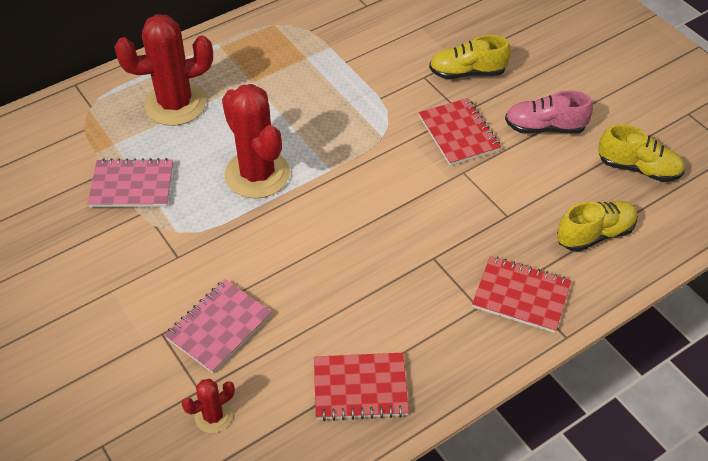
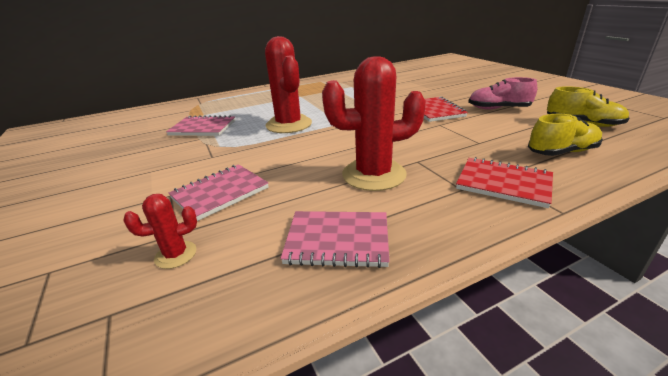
camera: 10 degrees right, 20 degrees down
(175, 104) = (250, 102): red cactus -> red cactus (374, 175)
(360, 388) = (337, 240): red notebook -> pink notebook
(467, 73) = (438, 92): yellow shoe -> none

